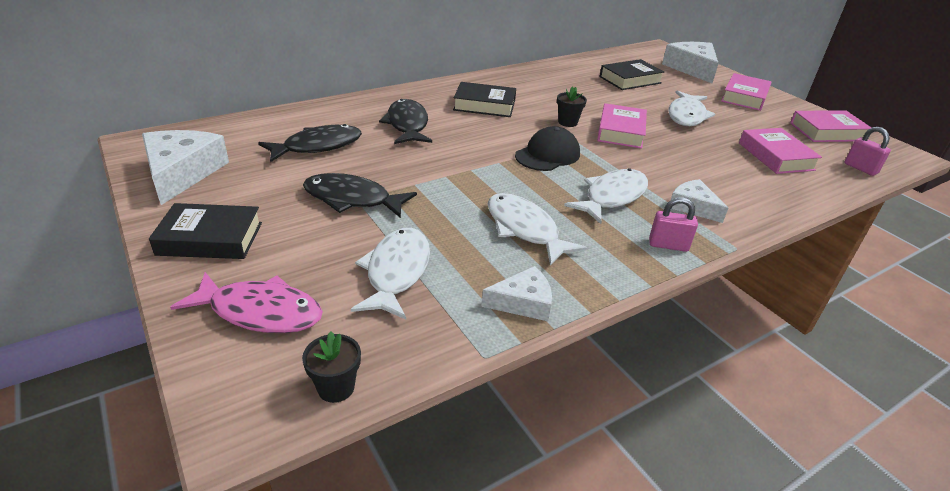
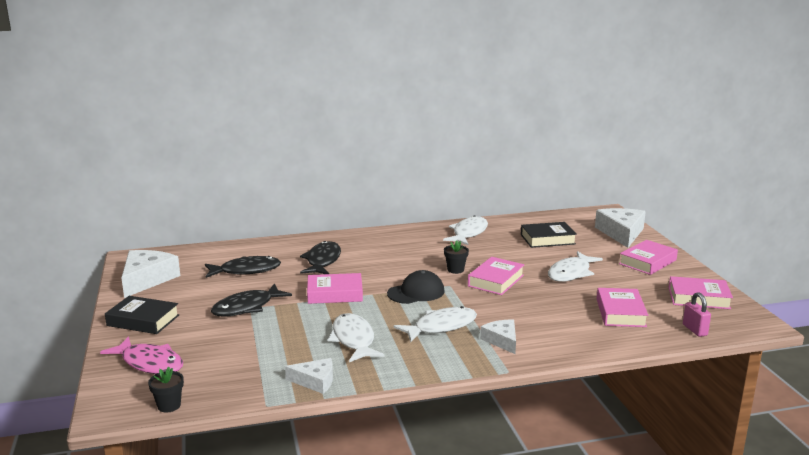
camera: 20 degrees right, 15 degrees down
(352, 199) = (247, 307): black fish -> black fish turned 75 degrees counterclockwise
(396, 272) = (245, 353): white fish -> white fish (468, 233)
(454, 167) = (335, 294): none -> pink book
(484, 105) = (396, 251): black book -> none
(668, 245) = (454, 363): pink padlock -> none

